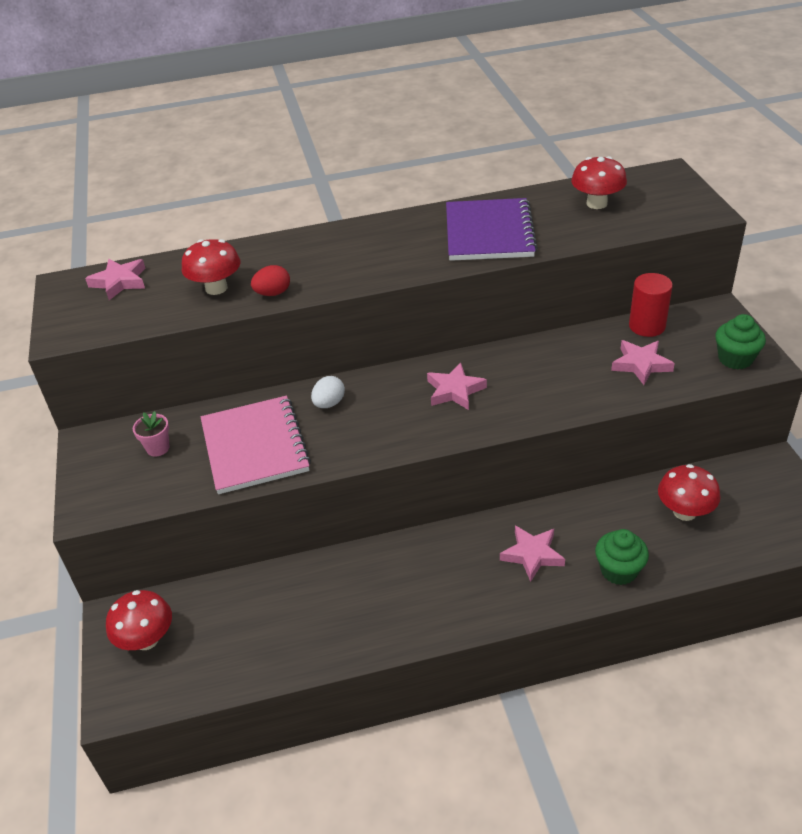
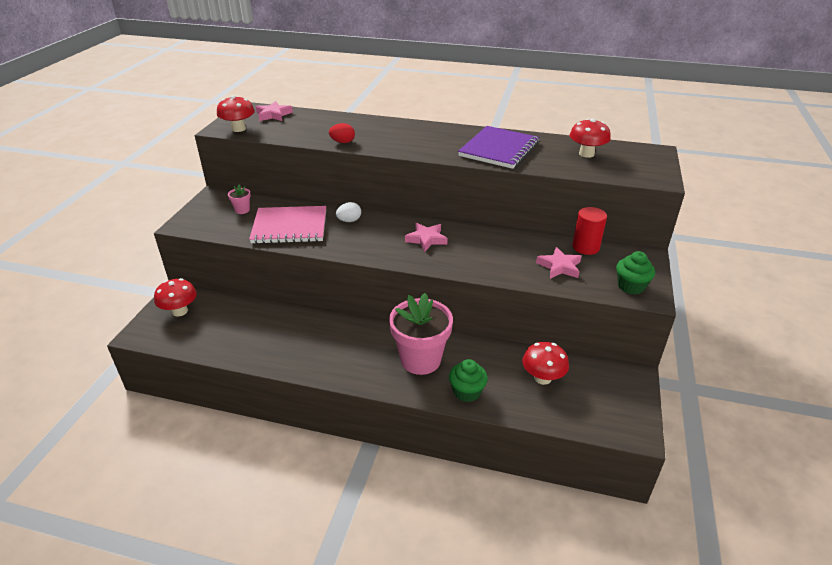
camera: 25 degrees right, 5 degrees down
(216, 288) = (317, 131): red mushroom -> red mushroom (238, 129)
(255, 446) = (290, 227): pink notebook -> pink notebook turned 75 degrees clockwise
(532, 555) = (420, 360): pink star -> pink flower pot

